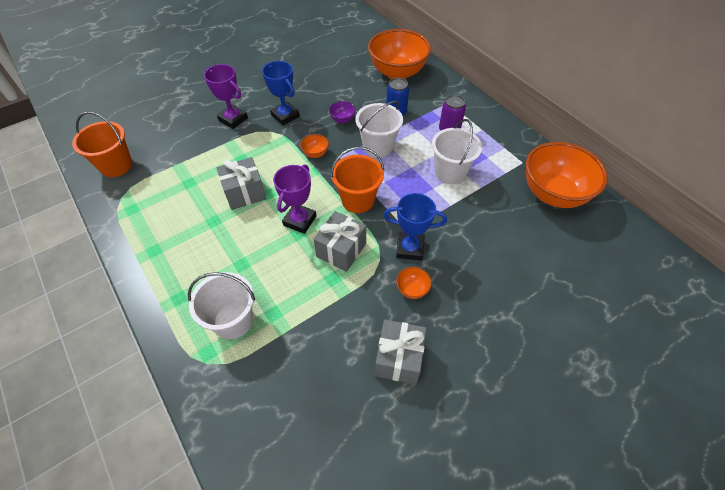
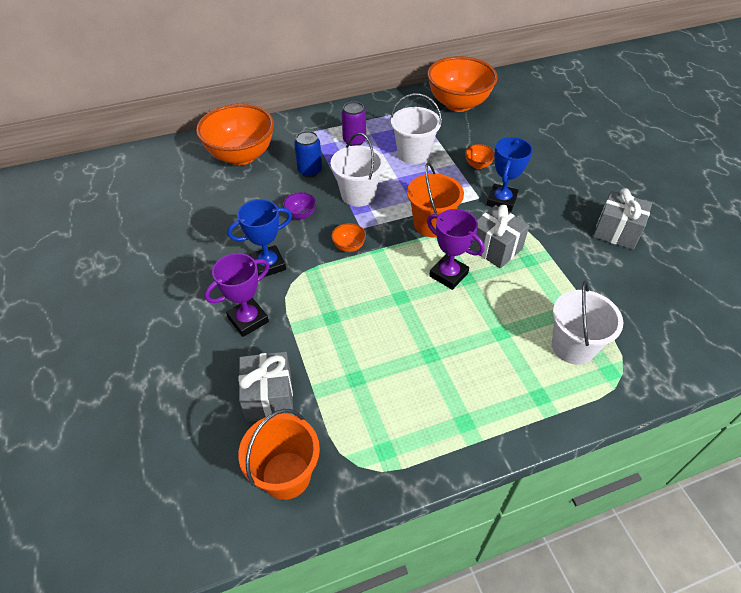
camera: 75 degrees left, 5 degrees down
(245, 193) = (392, 320): grey gift -> grey gift (269, 397)
(412, 289) = (547, 209): orange bowl -> orange bowl (478, 165)

